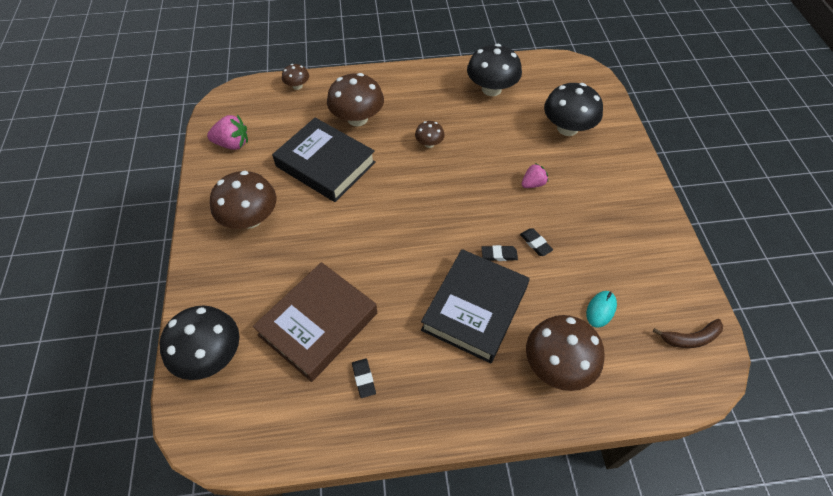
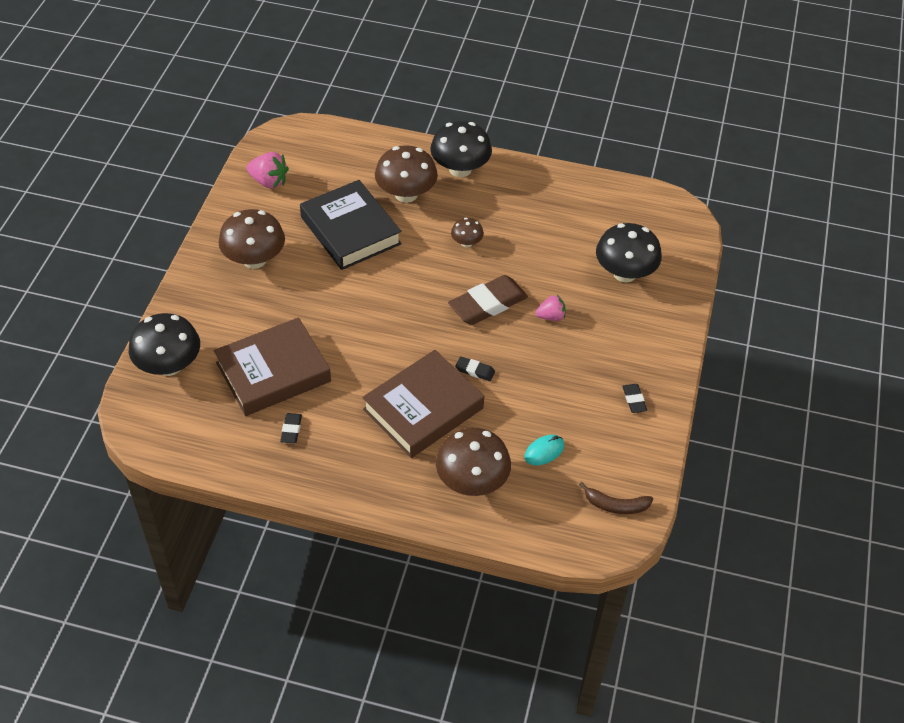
camera: 20 degrees right, 5 degrees down
(297, 86) = (361, 140): brown mushroom -> none
(475, 309) = (423, 409): black book -> brown book
(476, 190) = (488, 304): none -> brown eraser
(491, 89) = (567, 206): black mushroom -> black mushroom (460, 169)
(535, 243) = (517, 373): black eraser -> black eraser (634, 400)

